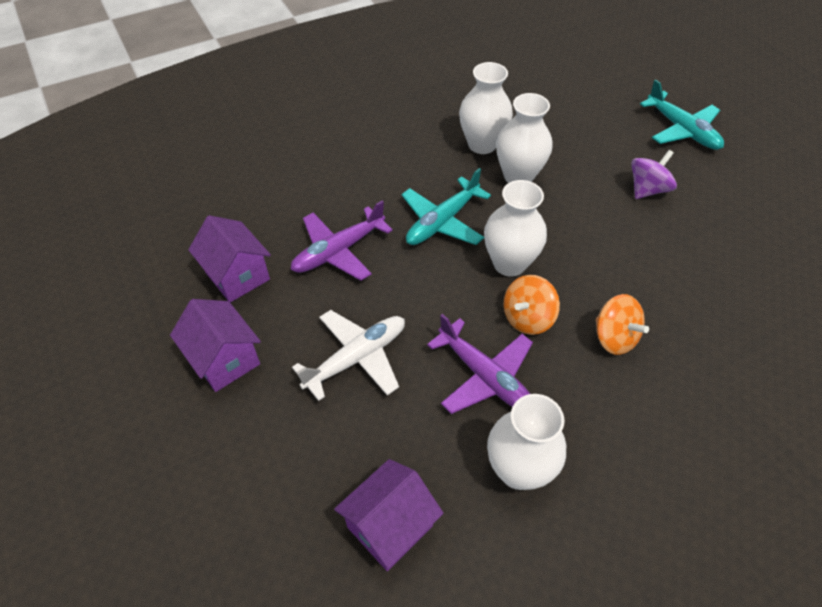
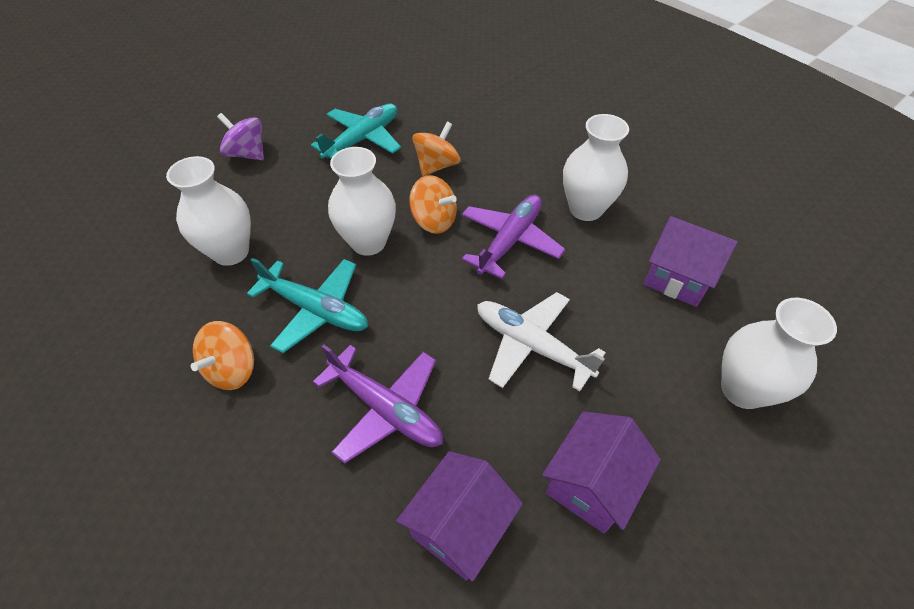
camera: 105 degrees left, 0 degrees up
(403, 175) = (232, 369): none -> orange spinning top
(482, 144) = (170, 294): white vase -> white vase (742, 389)
(682, 130) = (154, 134): turquoise plane -> turquoise plane (362, 139)

